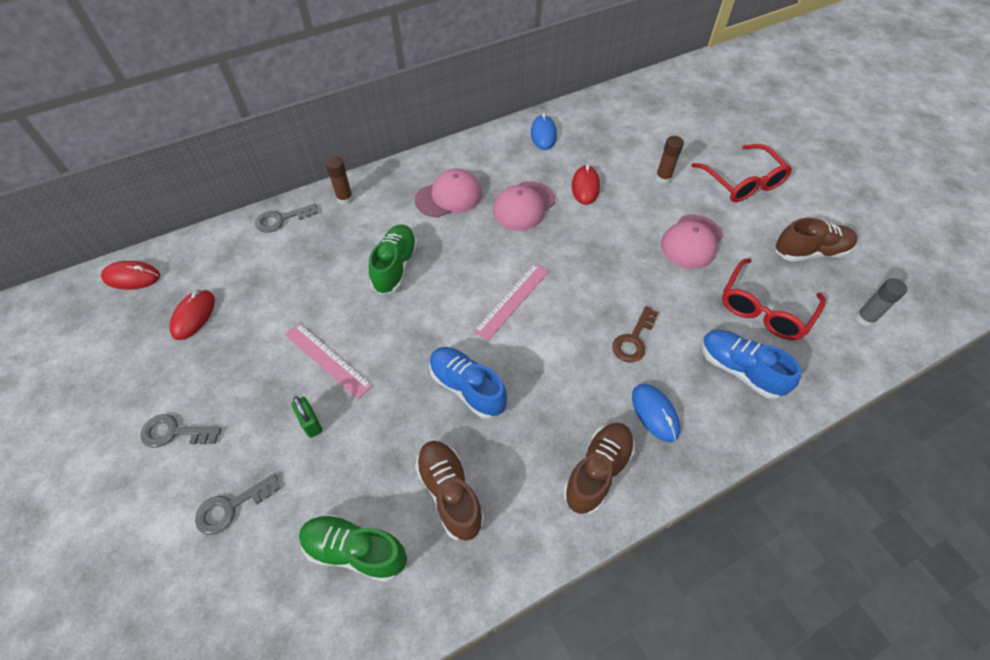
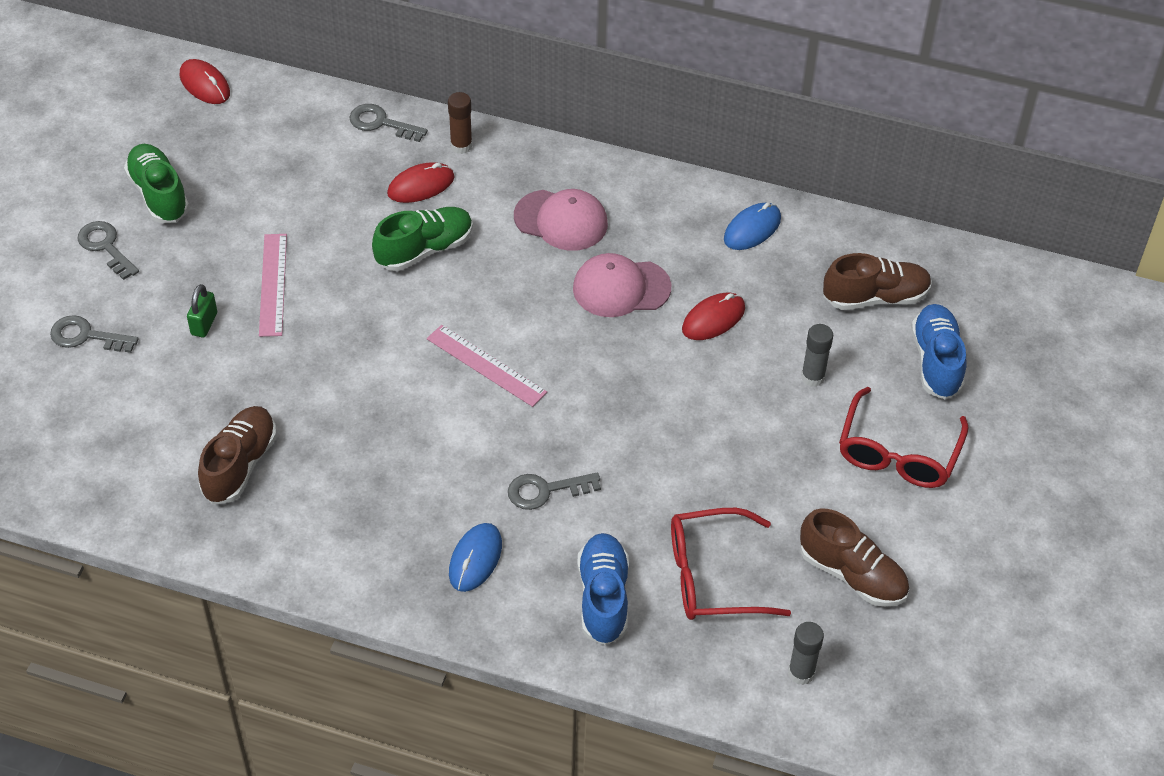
camera: 45 degrees right, 5 degrees down
(194, 316) = (215, 160): red mouse -> red mouse (421, 185)
(355, 551) = (131, 441): green shoe -> green shoe (159, 195)
(467, 388) = (351, 403): blue shoe -> blue shoe (936, 361)
(512, 300) = (486, 365): pink ruler -> pink ruler turned 45 degrees clockwise
(597, 472) = (367, 554): brown shoe -> brown shoe (875, 297)
(634, 339) = (546, 490): brown key -> grey key
(663, 178) = (813, 377): brown glue stick -> grey glue stick
(691, 242) = (739, 460): pink cap -> none

